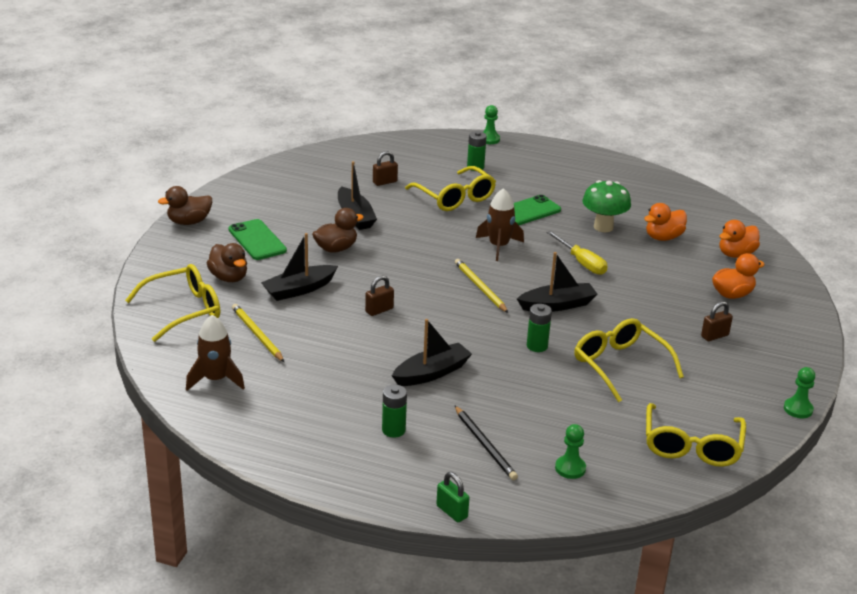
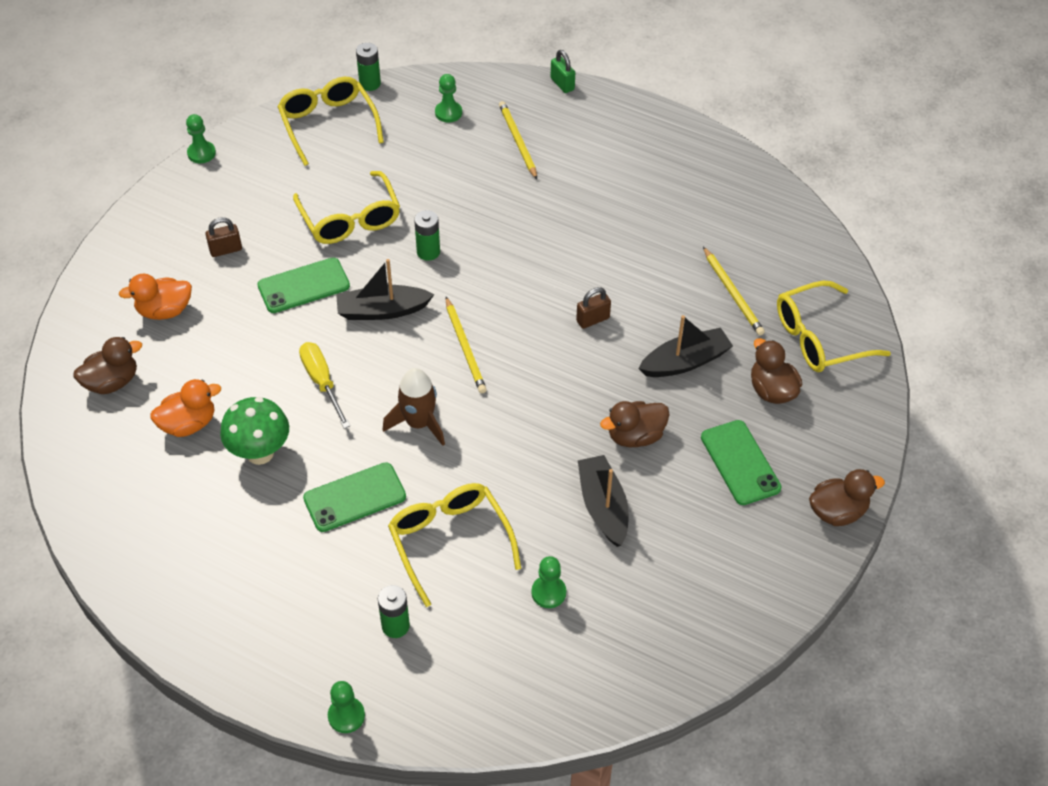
camera: 170 degrees left, 20 degrees up
(215, 379) = (772, 236): brown rocket -> none
(385, 182) = (548, 592): brown padlock -> green pawn
(393, 430) = (599, 163): green battery -> green battery (370, 84)
(431, 373) = (550, 226): black boat -> none
(485, 445) = (517, 141): black pencil -> yellow pencil
(631, 316) = (303, 286): none -> green phone
(691, 446) = (328, 124): yellow glasses -> yellow glasses turned 45 degrees counterclockwise
(736, 254) = (112, 382): orange duck -> brown duck

